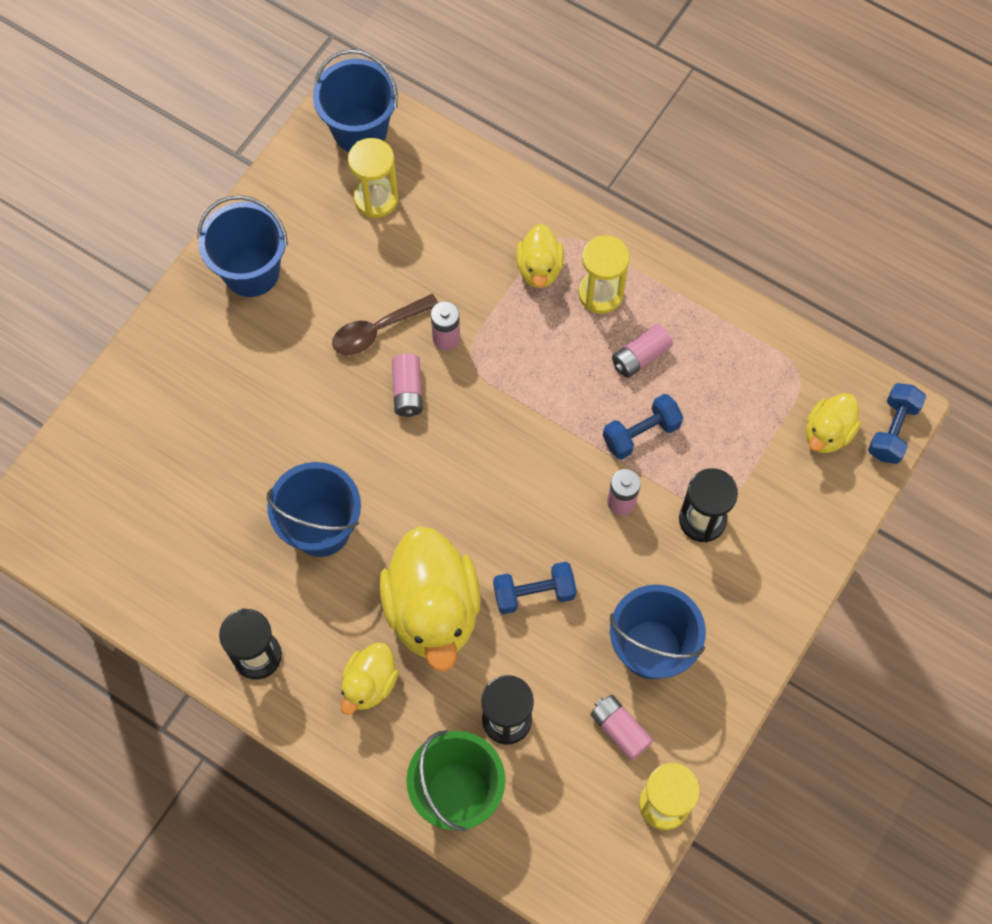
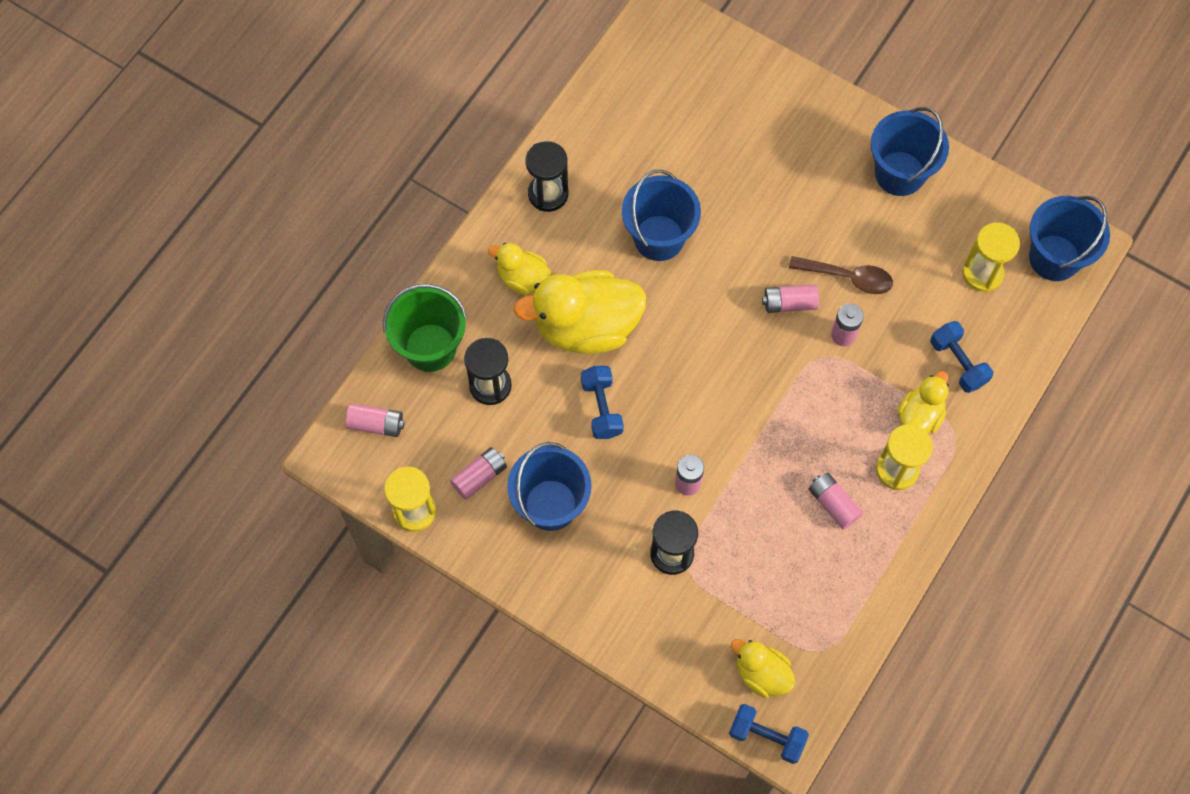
camera: 90 degrees right, 0 degrees up
(377, 330) = (848, 277): brown spoon -> brown spoon turned 135 degrees clockwise
(539, 268) = (920, 415): yellow duck -> yellow duck turned 120 degrees clockwise
(557, 855) = (376, 424): none -> pink battery
(641, 433) = (755, 502): blue dumbbell -> blue dumbbell (958, 363)

